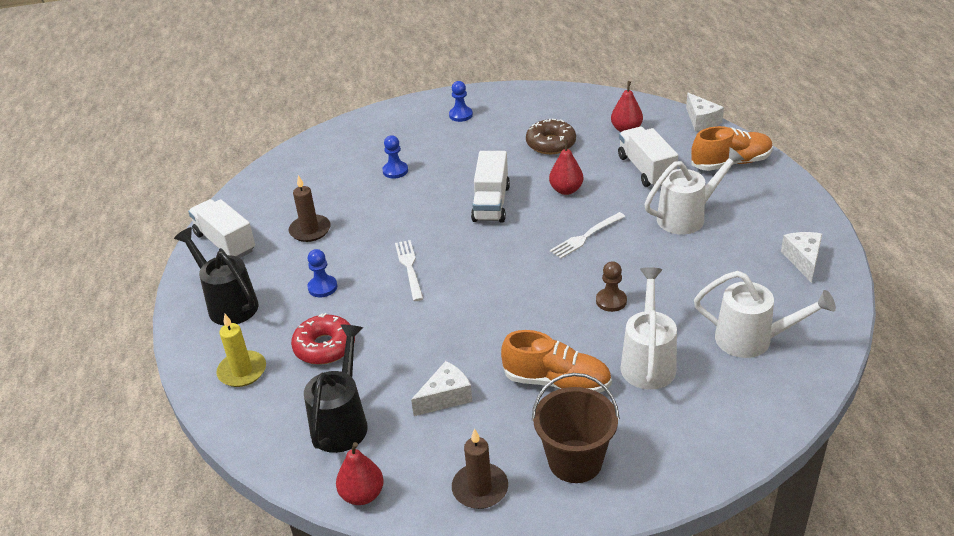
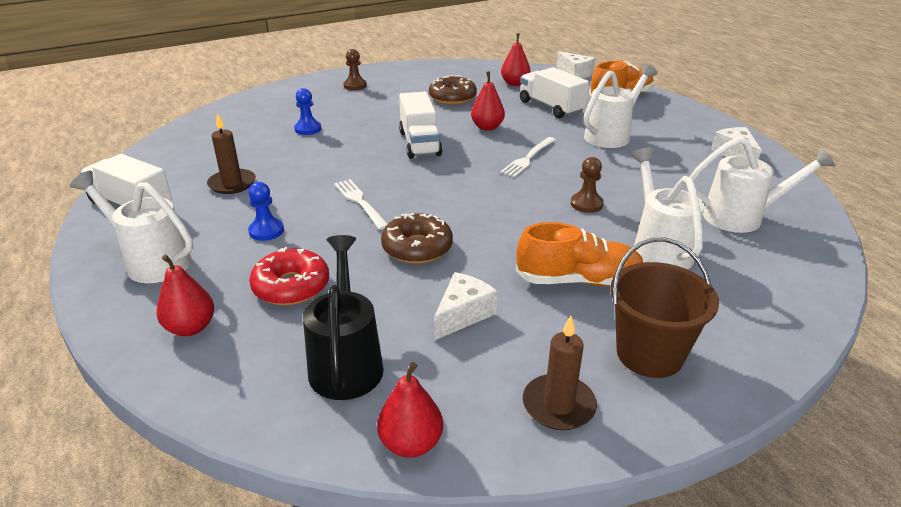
camera: 20 degrees left, 5 degrees down
(228, 304) = (151, 261): black watering can -> white watering can
(242, 371) = (191, 328): yellow candle -> red pear
(437, 325) = (417, 248): none -> brown donut
(461, 115) = (355, 86): blue pawn -> brown pawn

